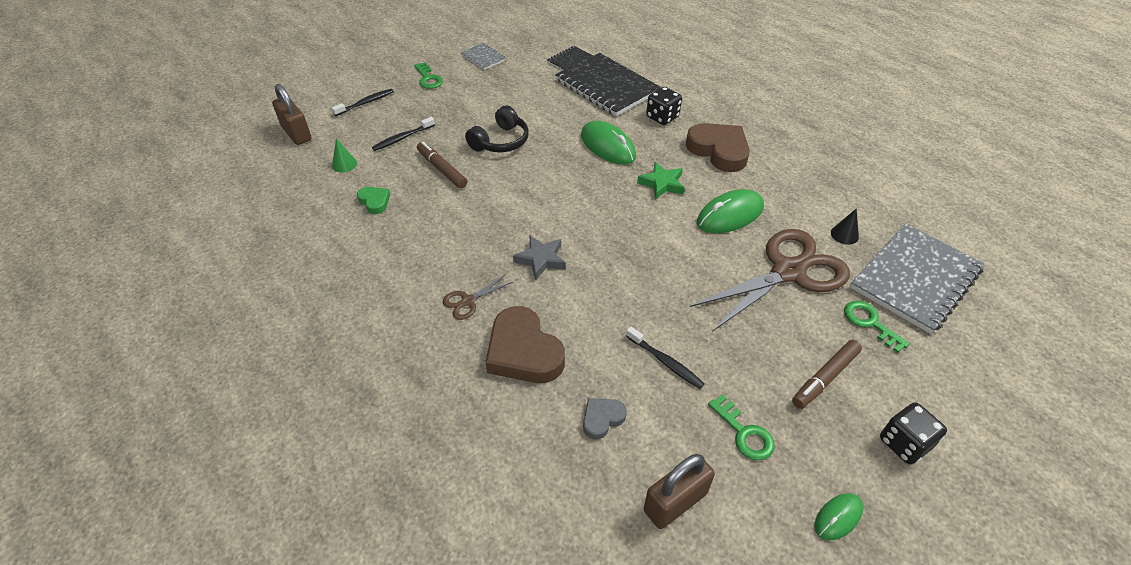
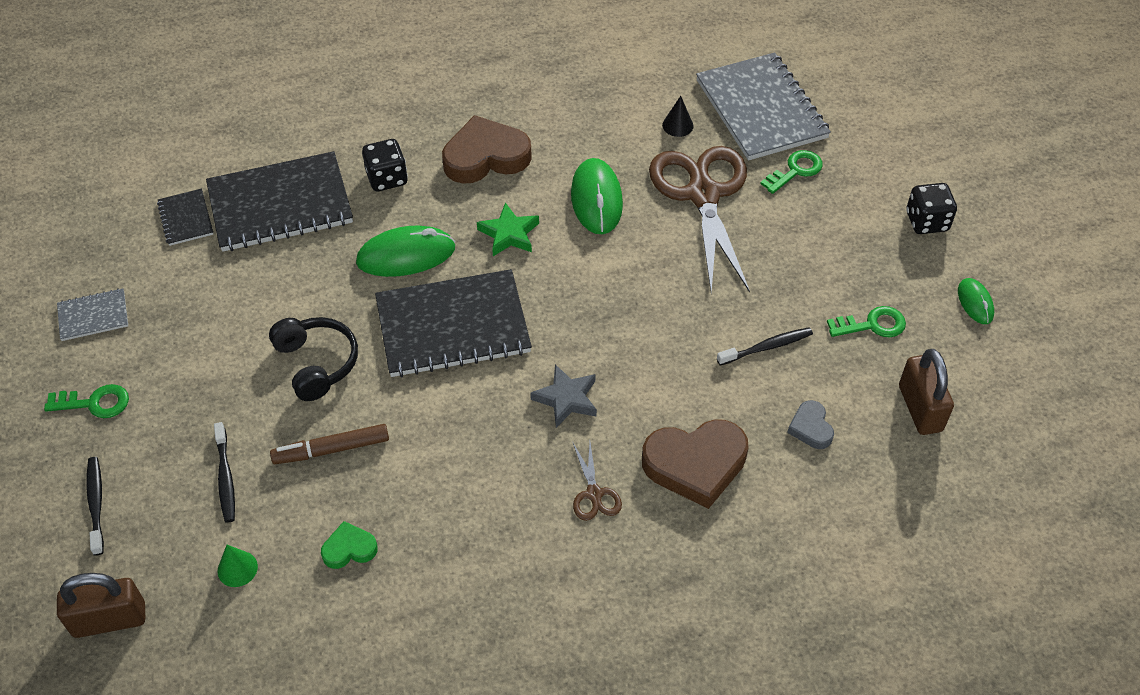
camera: 65 degrees left, 5 degrees up
(566, 185) = (453, 326): none -> black notebook
(825, 378) = (840, 236): brown marker -> none
(870, 323) = (795, 171): green key -> green key turned 150 degrees clockwise

